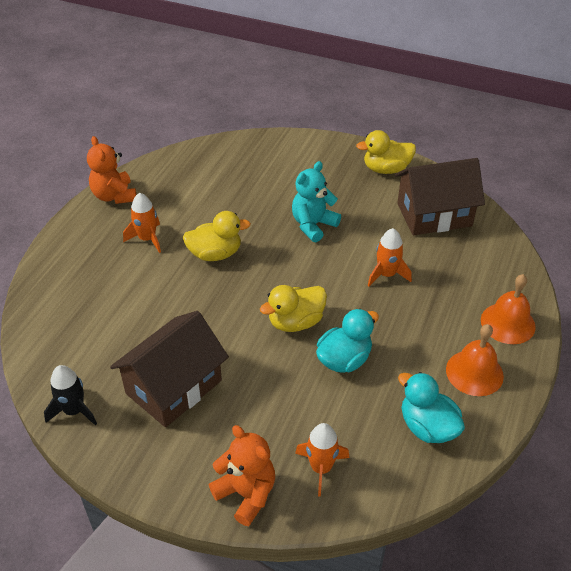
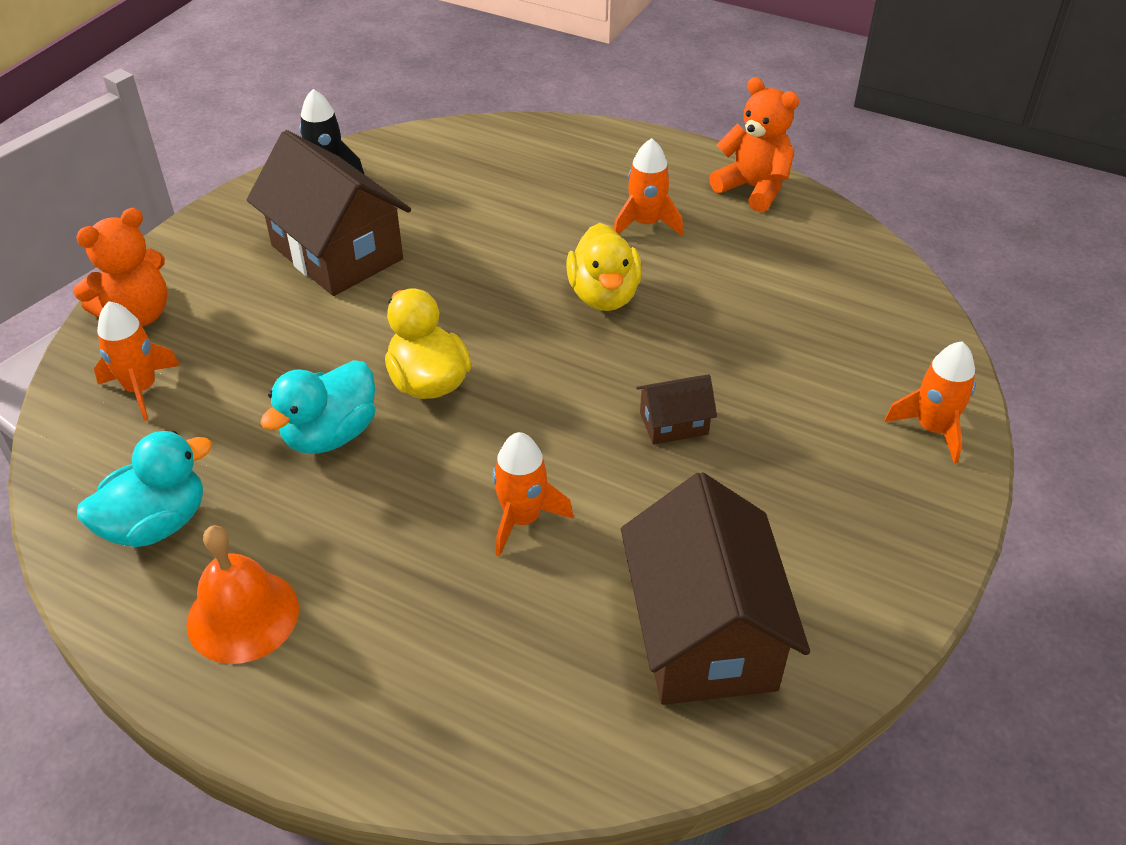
camera: 95 degrees right, 0 degrees up
(114, 196) = (753, 188): orange teddy bear -> orange teddy bear turned 60 degrees clockwise
(303, 147) = (932, 429): none -> orange rocket
(313, 225) = (673, 423): turquoise teddy bear -> brown house
(344, 359) = (330, 434): turquoise duck -> turquoise duck turned 75 degrees clockwise
(386, 169) = (869, 566): yellow duck -> none
(508, 323) = (348, 705): orange bell -> none

